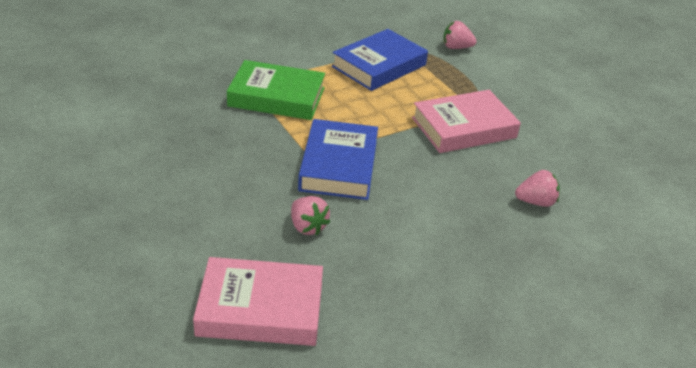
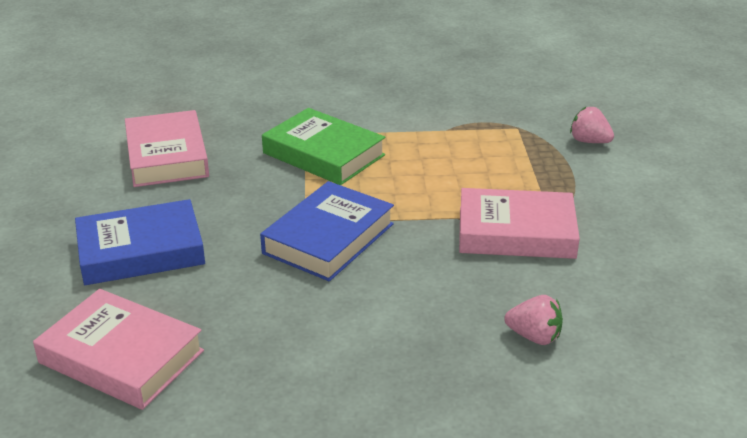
camera: 30 degrees right, 5 degrees down
(147, 126) = (167, 156): none -> pink book
(307, 227) = (239, 291): pink strawberry -> none
(379, 66) = (471, 144): blue book -> blue book (141, 251)

